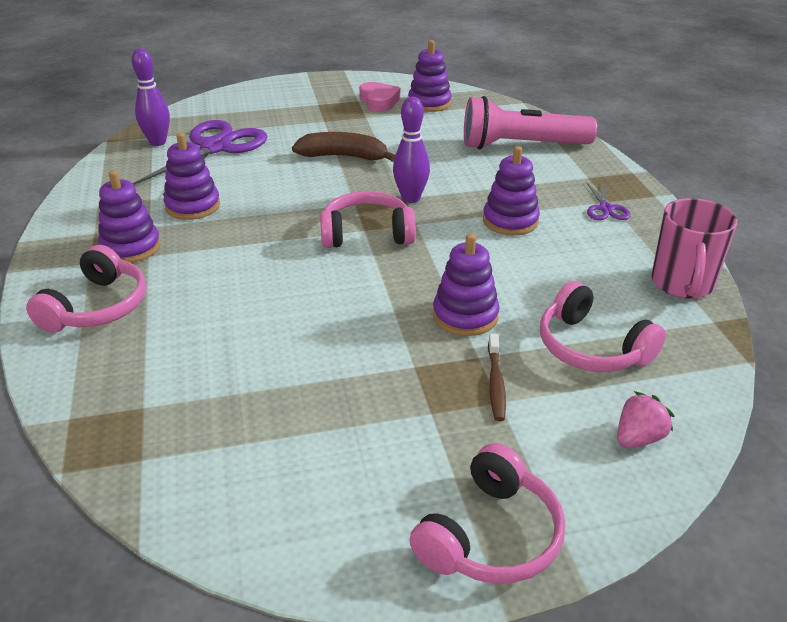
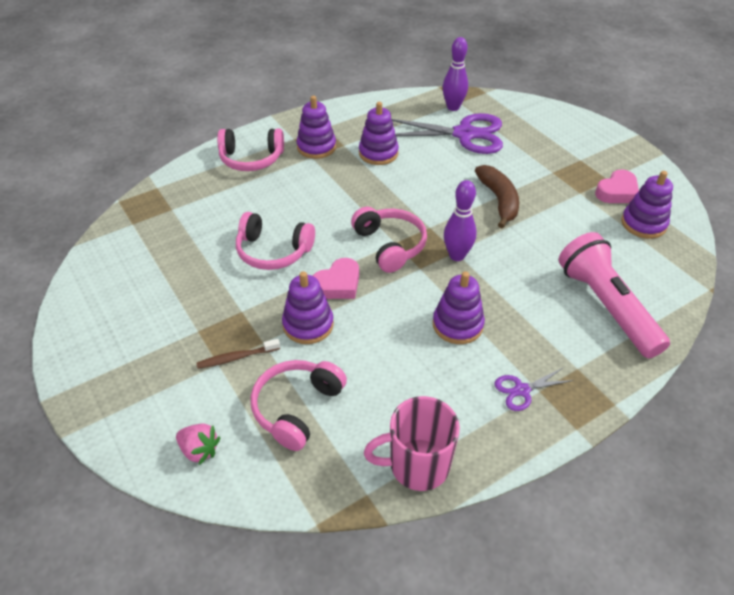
camera: 70 degrees right, 10 degrees up
(409, 281) = (338, 284): none -> pink heart
(491, 536) = (97, 382): pink headphones -> pink headphones (273, 251)

